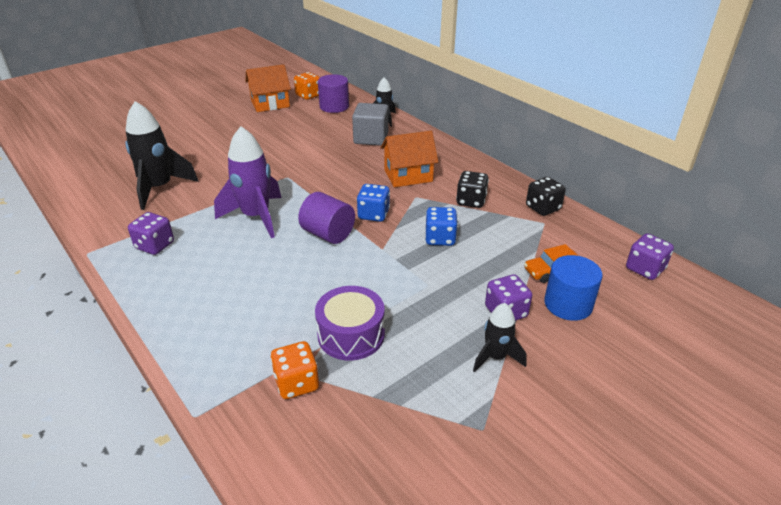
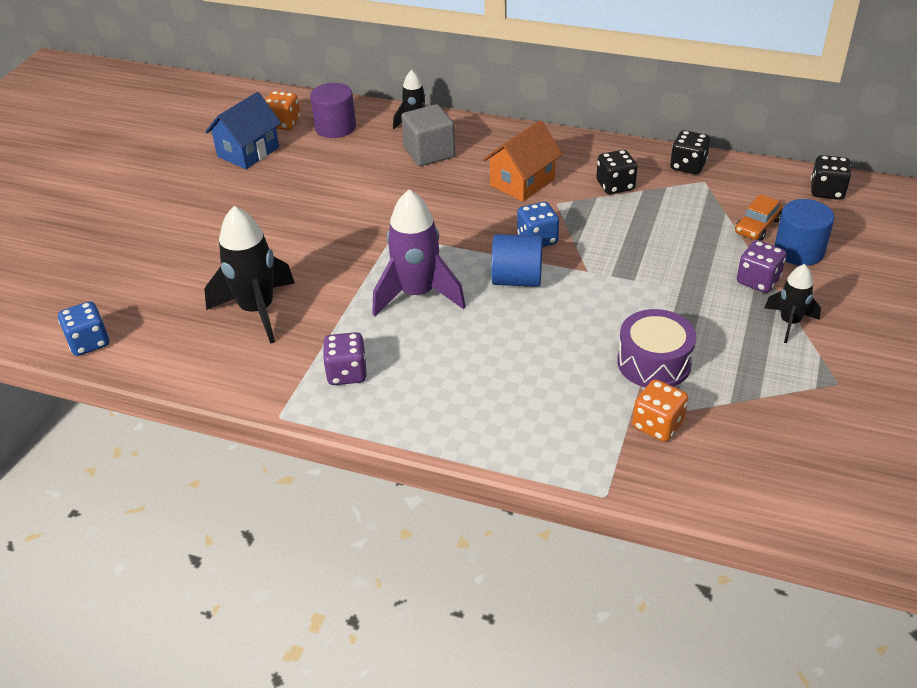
camera: 30 degrees left, 5 degrees up
(270, 104) = (248, 152): orange house -> blue house
(328, 234) = (517, 279): purple cylinder -> blue cylinder
(440, 238) = (629, 237): blue dice -> blue dice (89, 342)
(645, 269) = (827, 191): purple dice -> black dice

